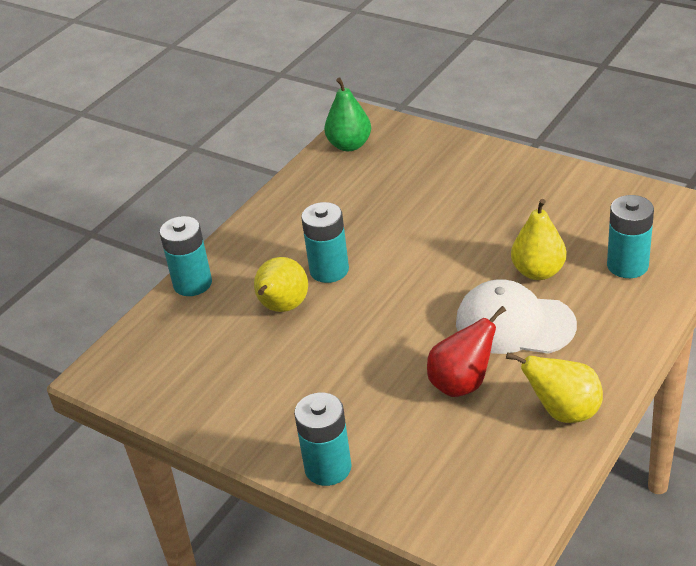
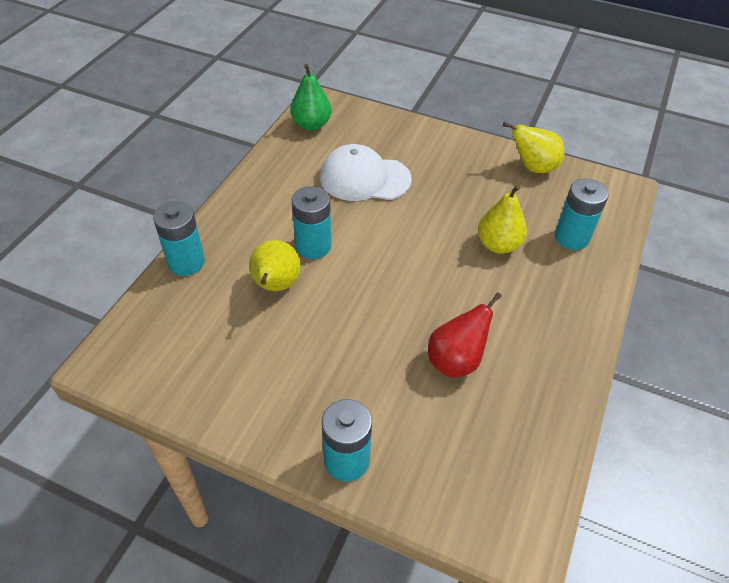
camera: 15 degrees left, 10 degrees up
(514, 324) = (489, 297): white cap -> white cap (364, 178)
(563, 412) = (552, 386): yellow pear -> yellow pear (533, 167)

